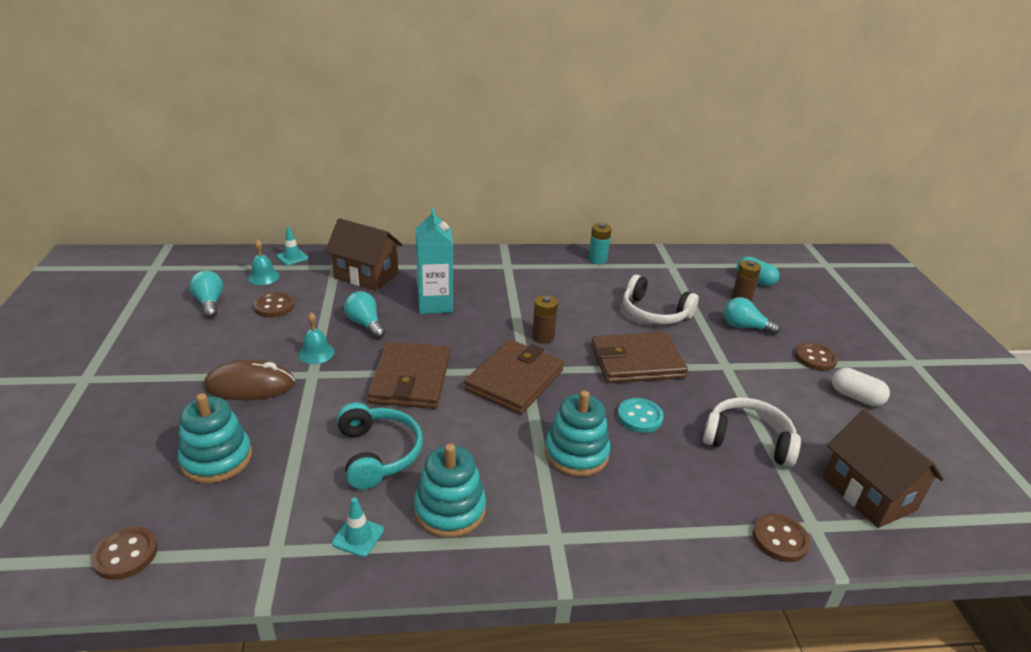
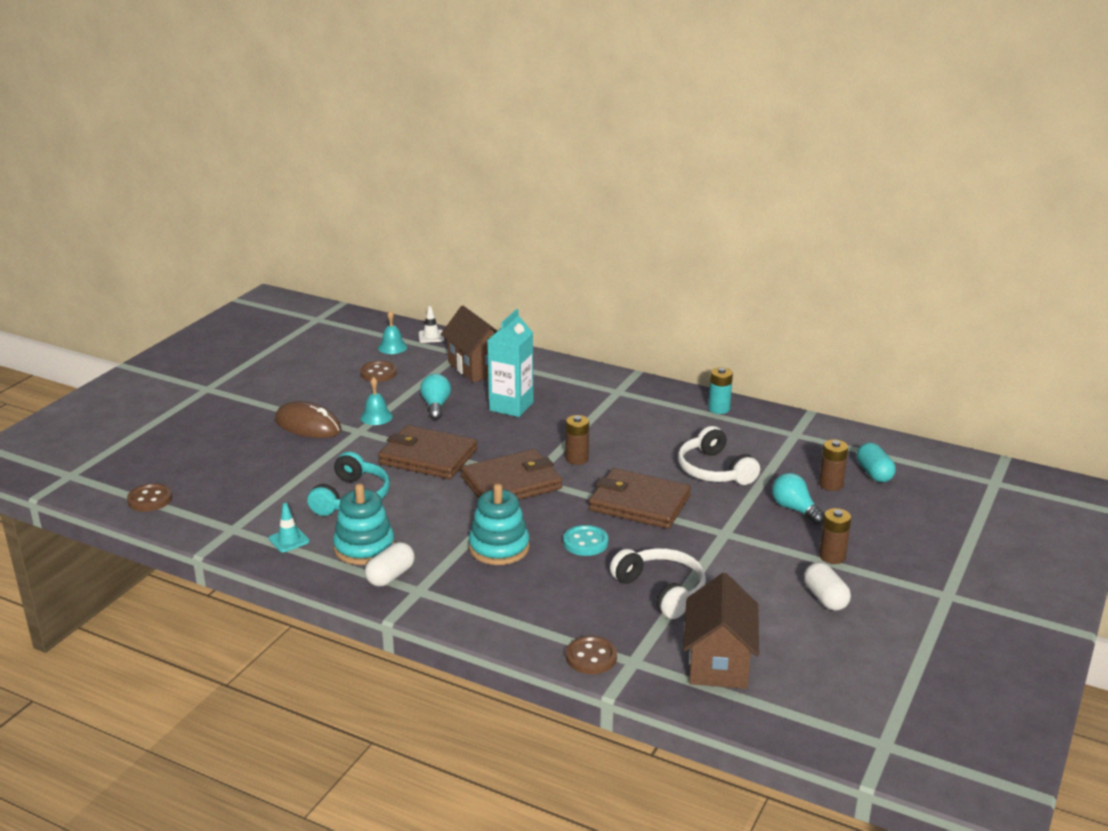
camera: 35 degrees right, 5 degrees down
(209, 303) = (333, 358): turquoise light bulb -> none
(217, 459) = (245, 465): turquoise stacking toy -> none
(292, 257) = (431, 336): turquoise traffic cone -> white traffic cone
(410, 379) = (428, 457): brown wallet -> brown wallet turned 75 degrees clockwise
(511, 533) = (390, 576): none -> white capsule
(815, 358) = (832, 556): brown button -> brown battery

